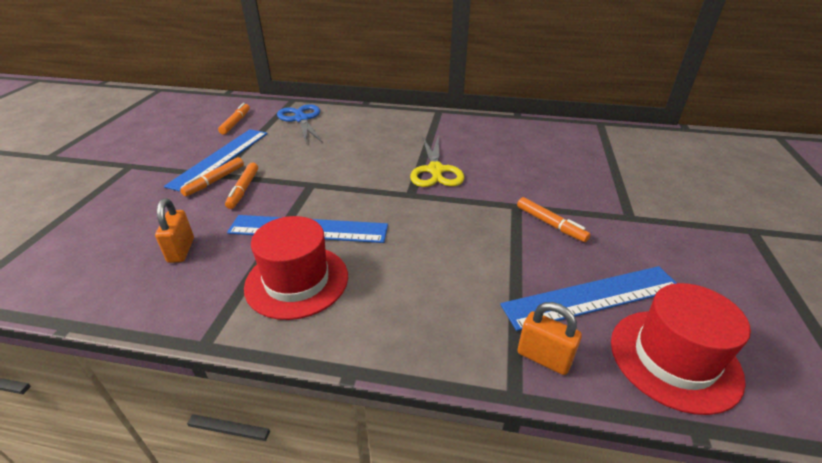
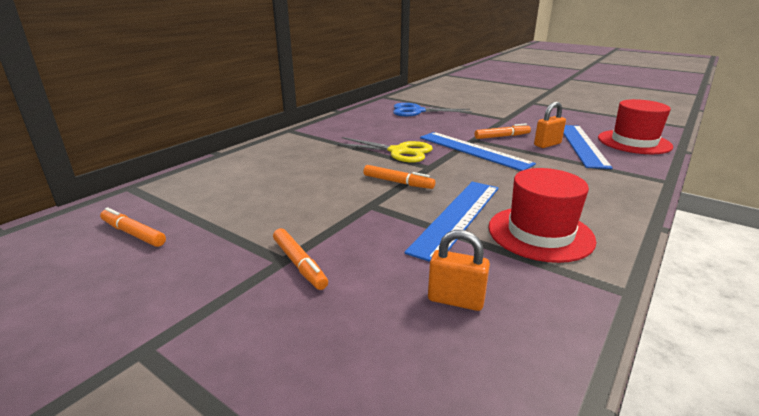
camera: 65 degrees left, 10 degrees down
(220, 158) = (235, 255): blue ruler -> blue ruler (473, 150)
(243, 189) = (343, 245): orange marker -> orange marker (398, 182)
(301, 119) = (200, 189): blue scissors -> blue scissors (416, 111)
(543, 358) = (635, 168): orange padlock -> orange padlock (547, 144)

